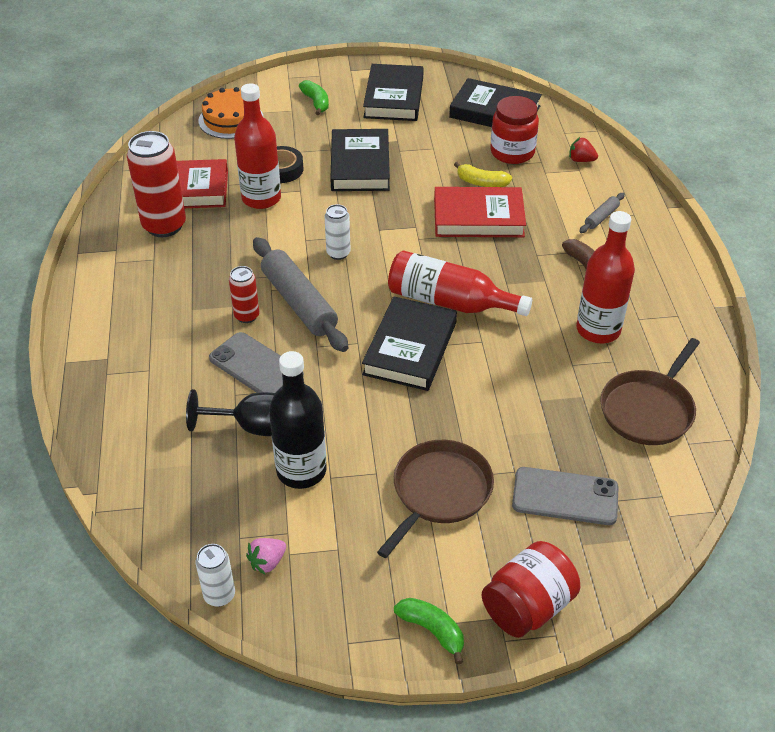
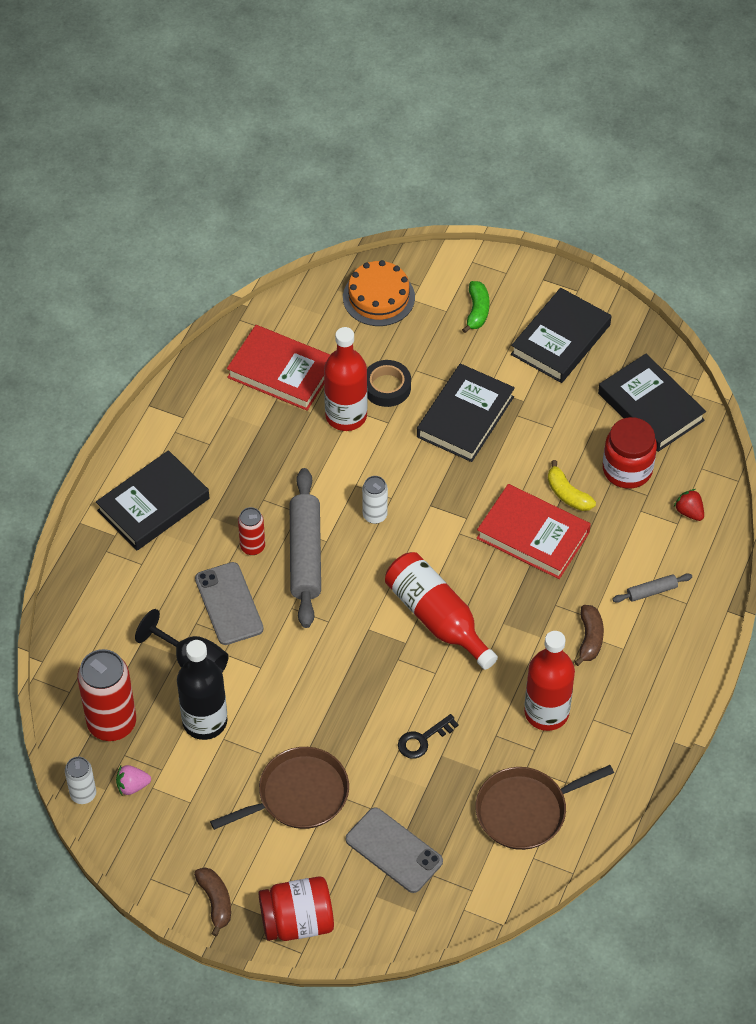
camera: 30 degrees right, 10 degrees up
(164, 226) = (240, 408): red can -> red can (112, 723)
(410, 348) = (368, 649): black book -> black book (153, 505)
(432, 630) = (215, 901): green banana -> brown banana
(514, 395) = (423, 739): none -> black key

